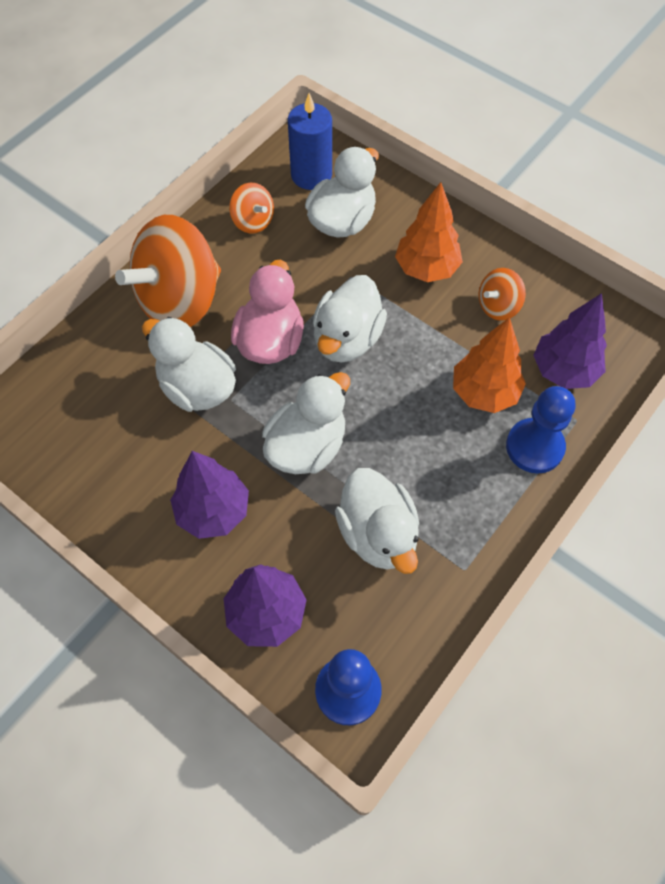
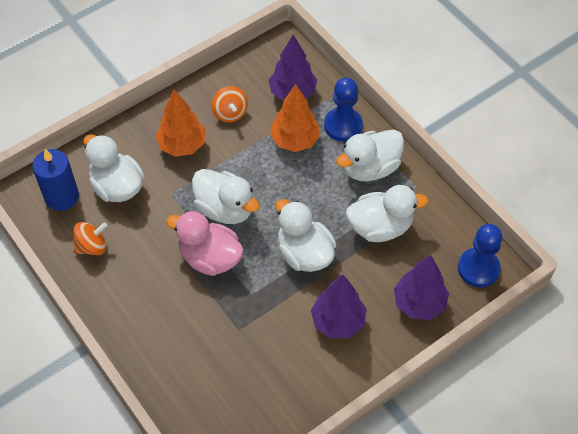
camera: 75 degrees left, 5 degrees down
(180, 300) = (150, 312): orange spinning top -> none
(197, 387) = (234, 314): white duck -> white duck (370, 168)

